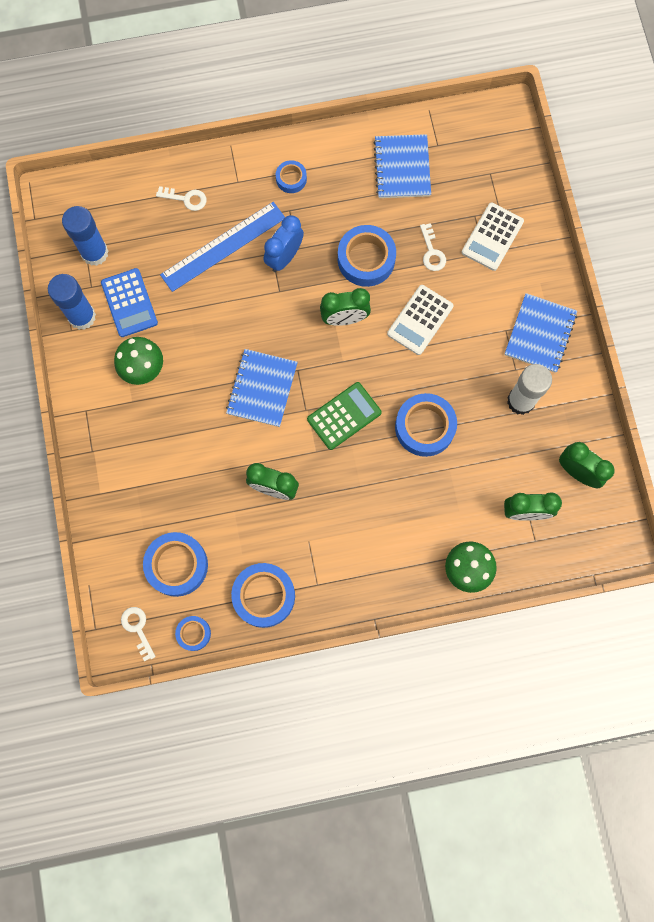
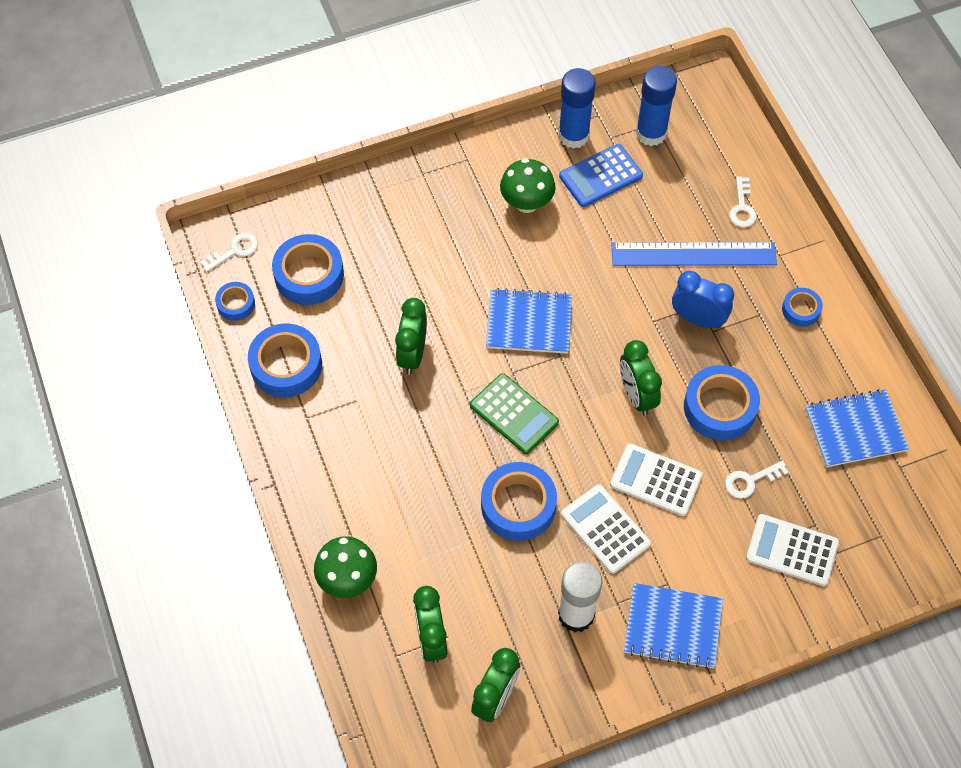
camera: 80 degrees right, 15 degrees down
(223, 246) = (693, 254): blue ruler -> blue ruler turned 45 degrees counterclockwise
(455, 366) = (605, 529): none -> white calculator

